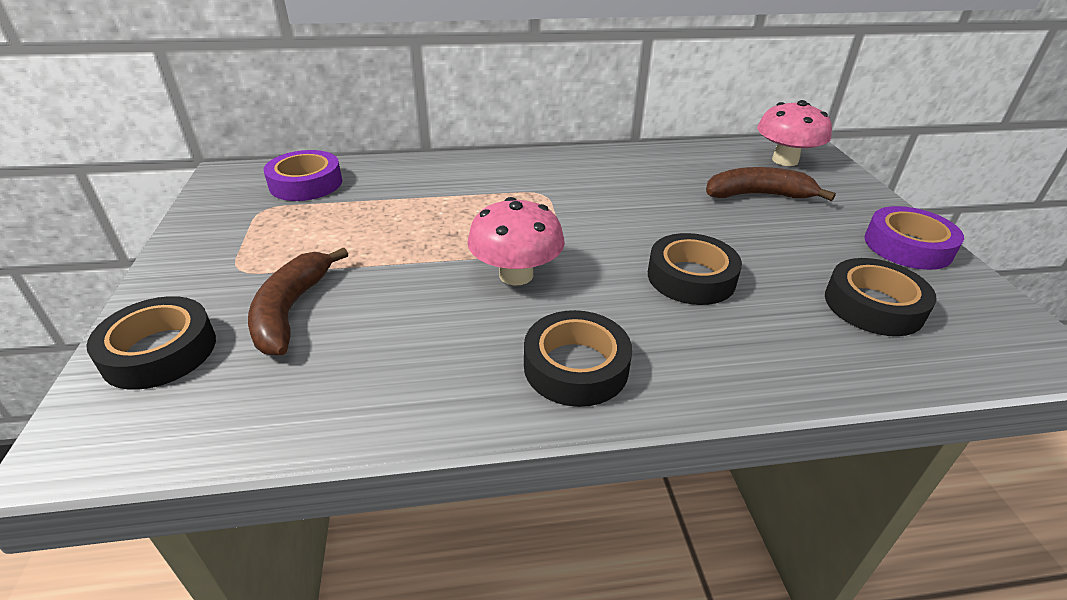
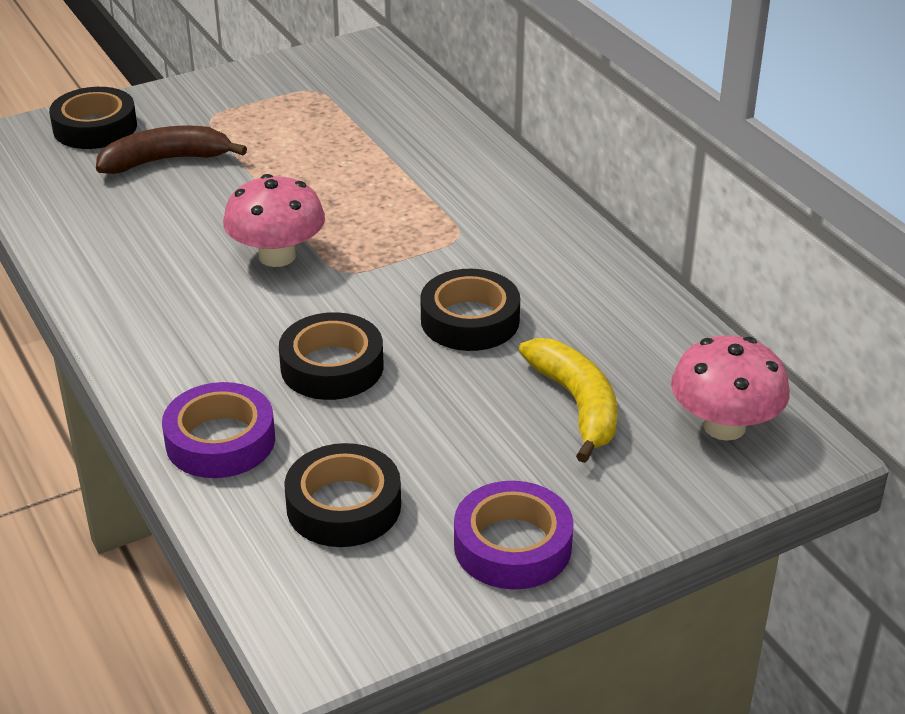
camera: 70 degrees right, 0 degrees up
(306, 183) = (377, 92): purple tape -> purple tape (220, 440)
(576, 366) = (152, 317): black tape -> black tape (470, 320)
(758, 195) = (577, 405): brown banana -> yellow banana

